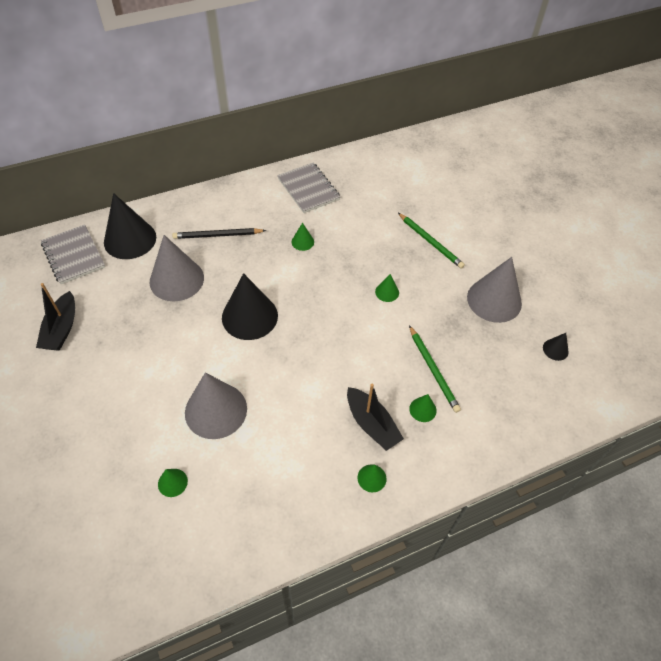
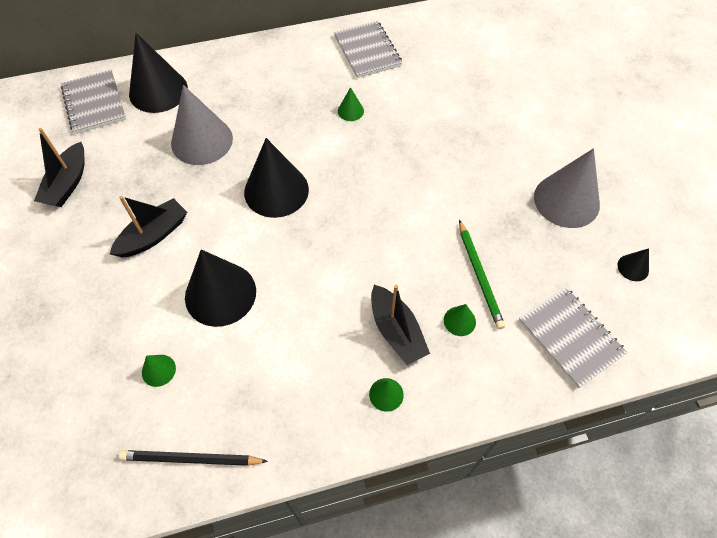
camera: 10 degrees right, 5 degrees up
(148, 366) = (153, 235): none -> black boat
(216, 410) = (220, 294): grey cone -> black cone
(217, 235) = (255, 95): black pencil -> black pencil (191, 459)
(387, 292) = (439, 178): green cone -> none
(430, 242) = (500, 124): green pencil -> none
(514, 412) = (570, 337): none -> grey notebook

